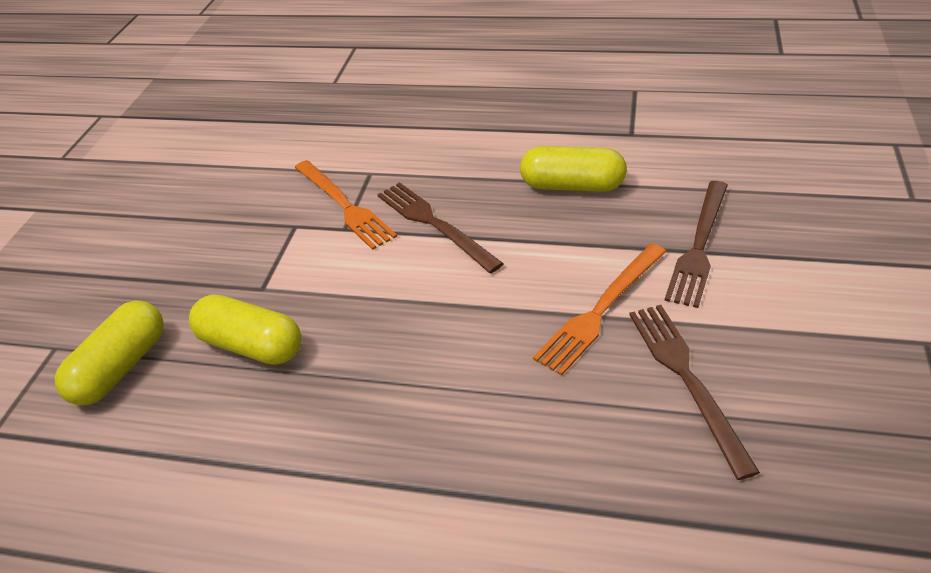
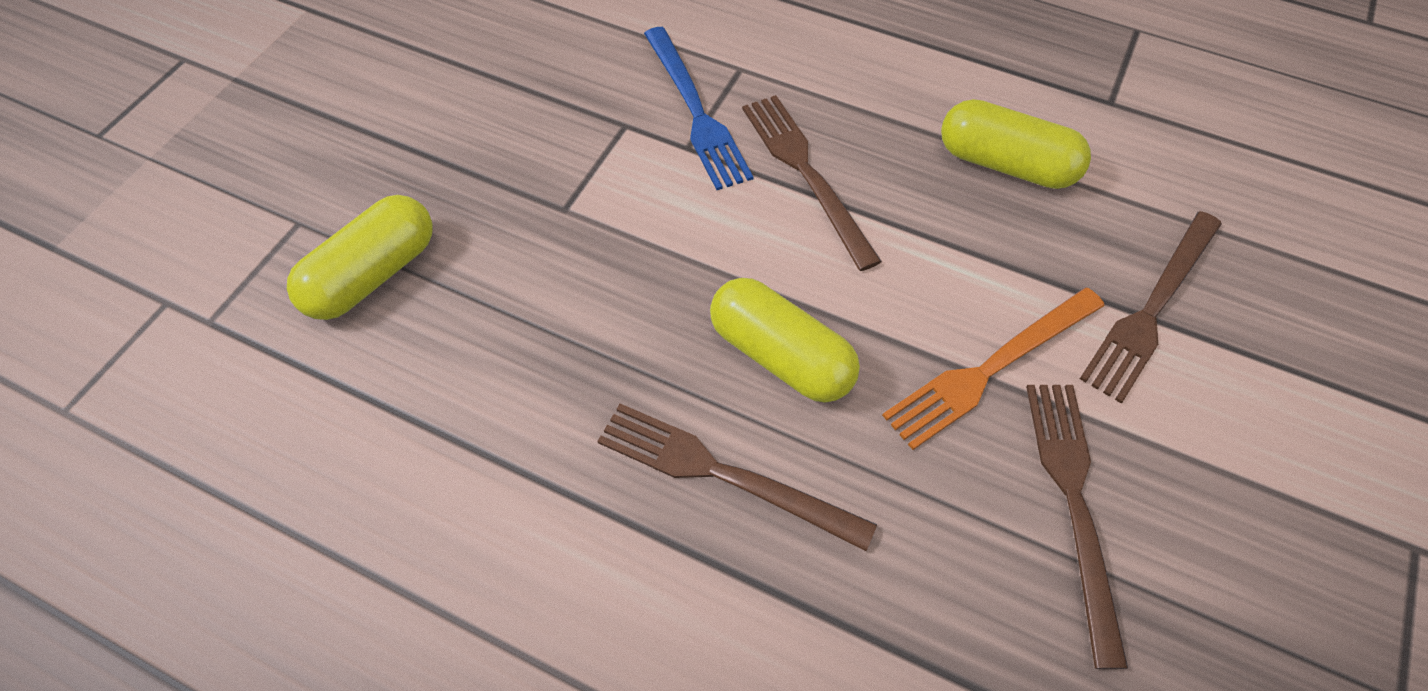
camera: 10 degrees right, 15 degrees up
(251, 345) = (535, 289): yellow capsule -> yellow capsule (781, 356)
(344, 205) = (695, 110): orange fork -> blue fork
(428, 428) = (725, 475): none -> brown fork

